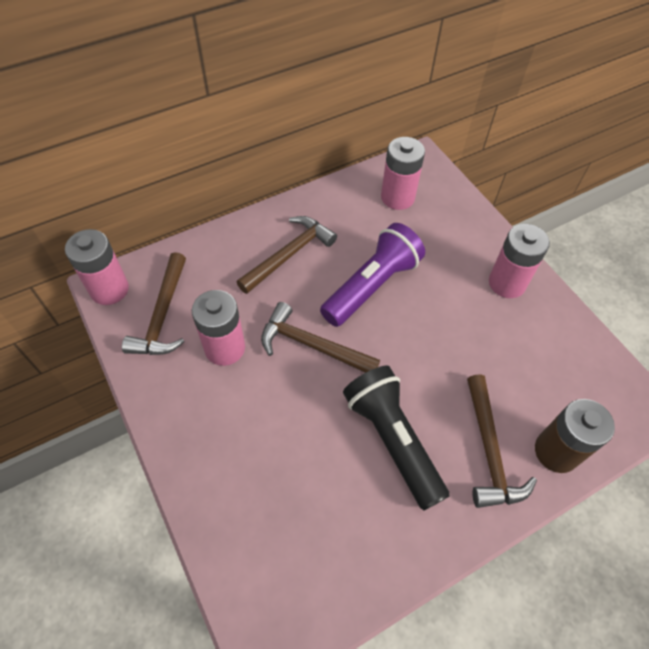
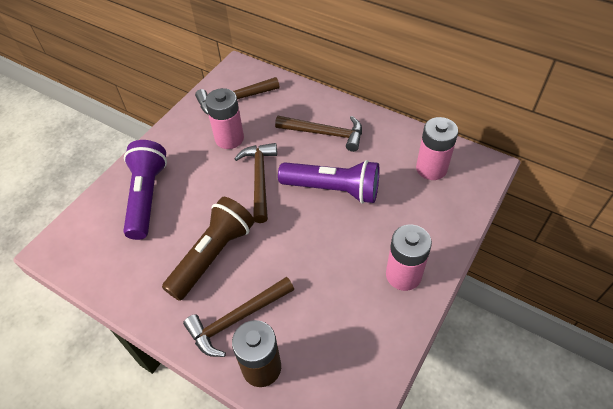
camera: 65 degrees right, 5 degrees down
(109, 289) = (236, 70): pink battery -> none
(254, 482) = (147, 196): none -> purple flashlight
(392, 440) = (213, 255): black flashlight -> brown flashlight

